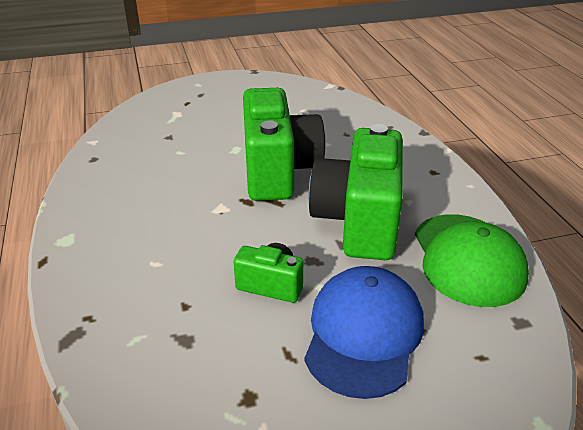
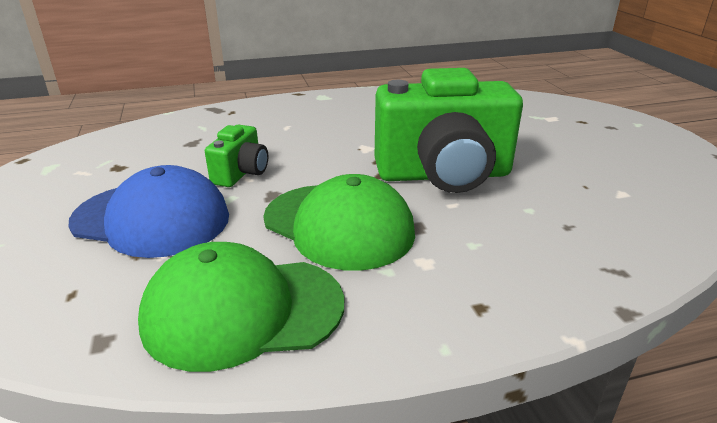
camera: 90 degrees right, 5 degrees down
(358, 221) = (338, 225): green camera -> green cap

